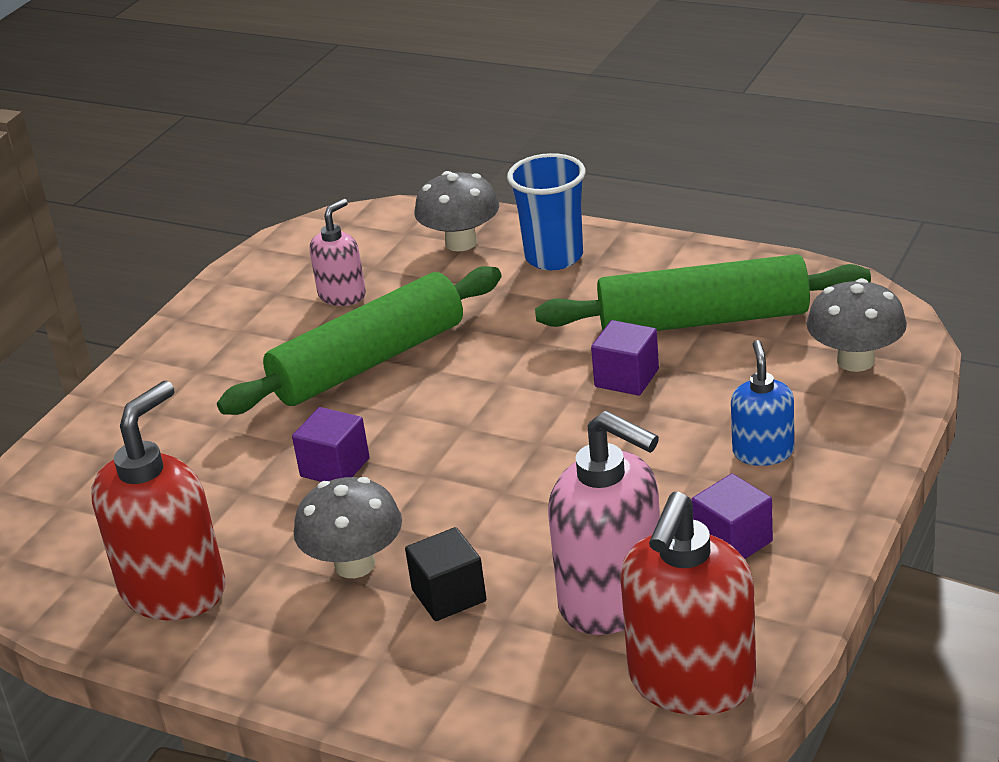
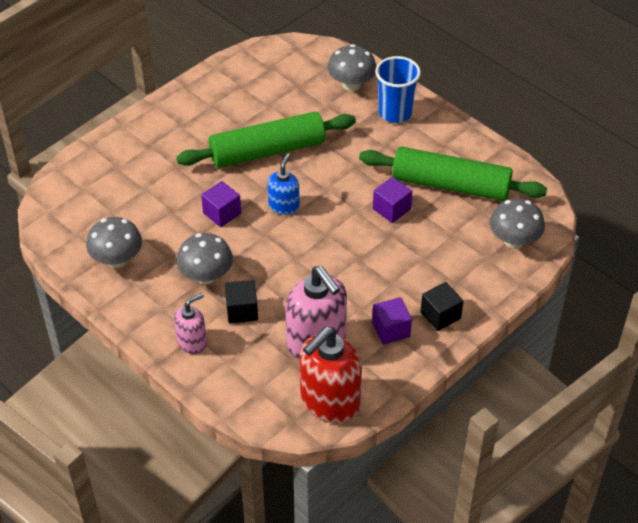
camera: 15 degrees right, 15 degrees up
(174, 590) = (117, 259): red soap dispenser -> grey mushroom
(342, 295) = (274, 100): pink soap dispenser -> pink soap dispenser (192, 342)
(763, 452) = (435, 281): blue soap dispenser -> blue soap dispenser (284, 206)
(804, 495) = (440, 315): none -> black cube

